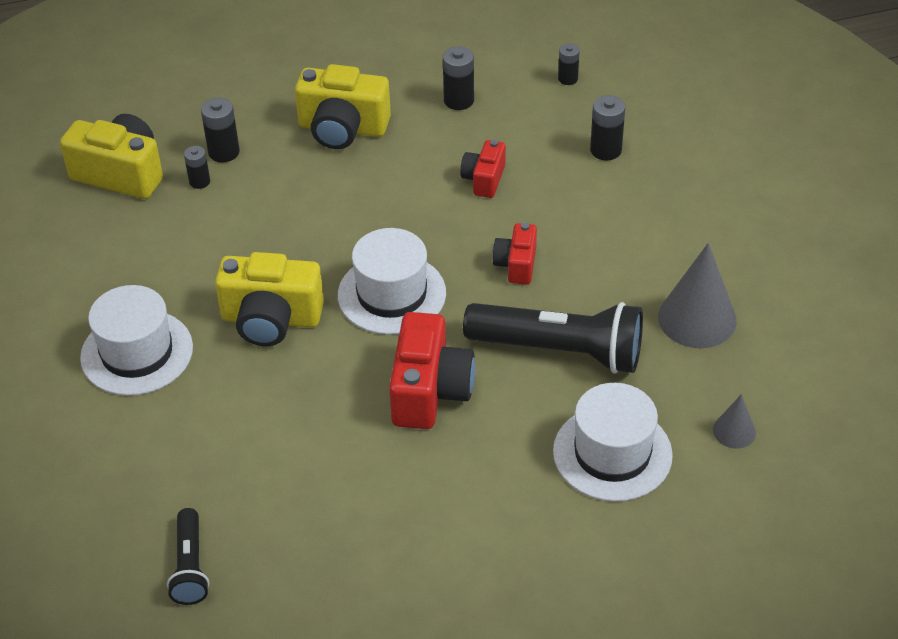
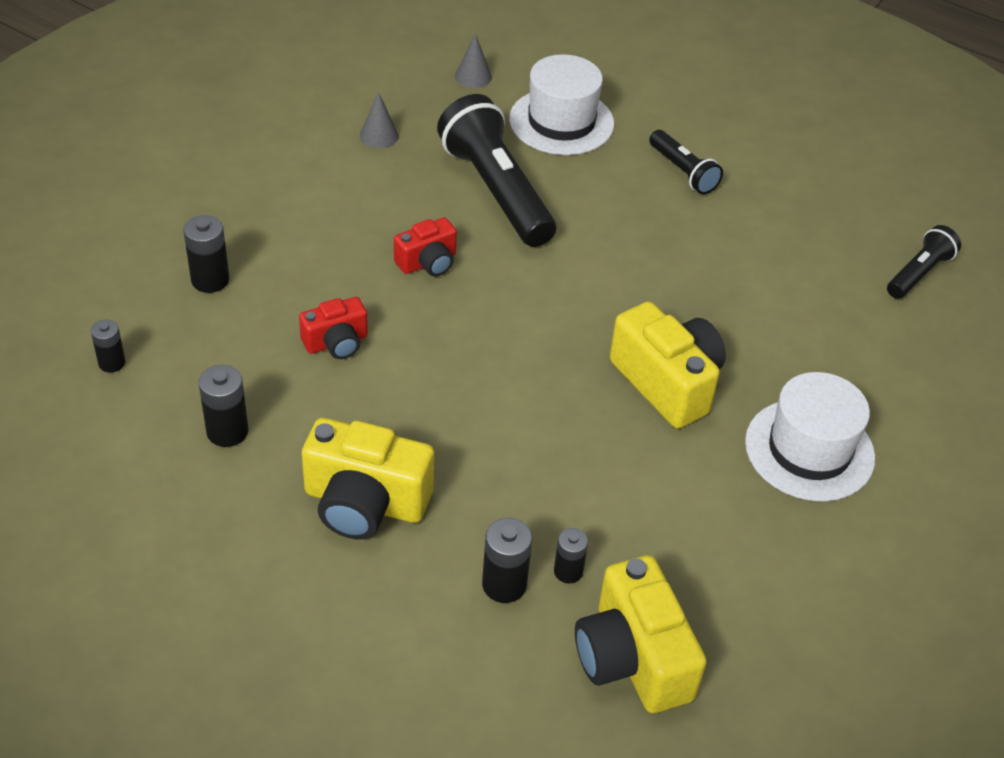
camera: 135 degrees left, 0 degrees up
(342, 128) = (365, 502): yellow camera -> yellow camera turned 135 degrees clockwise
(391, 294) = (549, 321): white hat -> none
(429, 391) = (620, 240): red camera -> none
(467, 494) = (683, 172): none -> black flashlight
(697, 318) = (379, 135): grey cone -> grey cone, size x0.51

